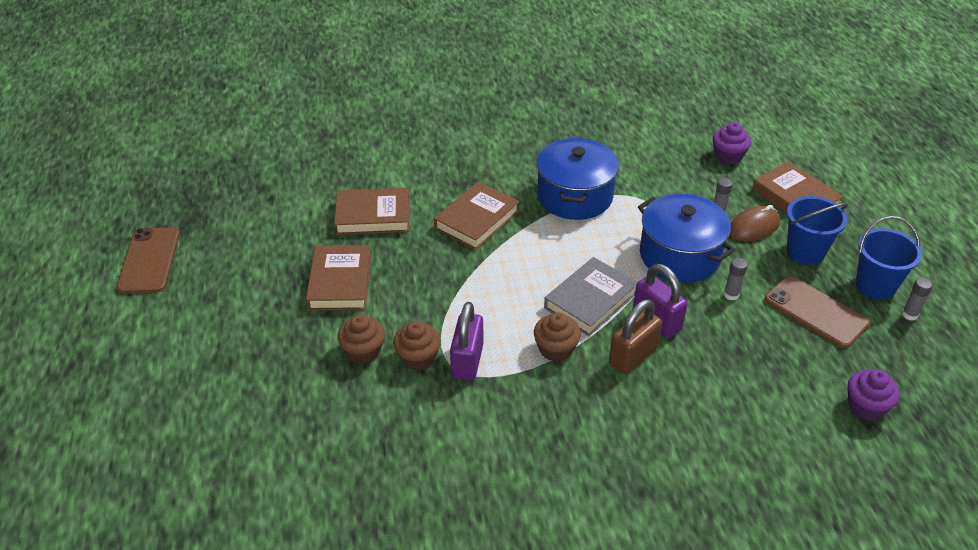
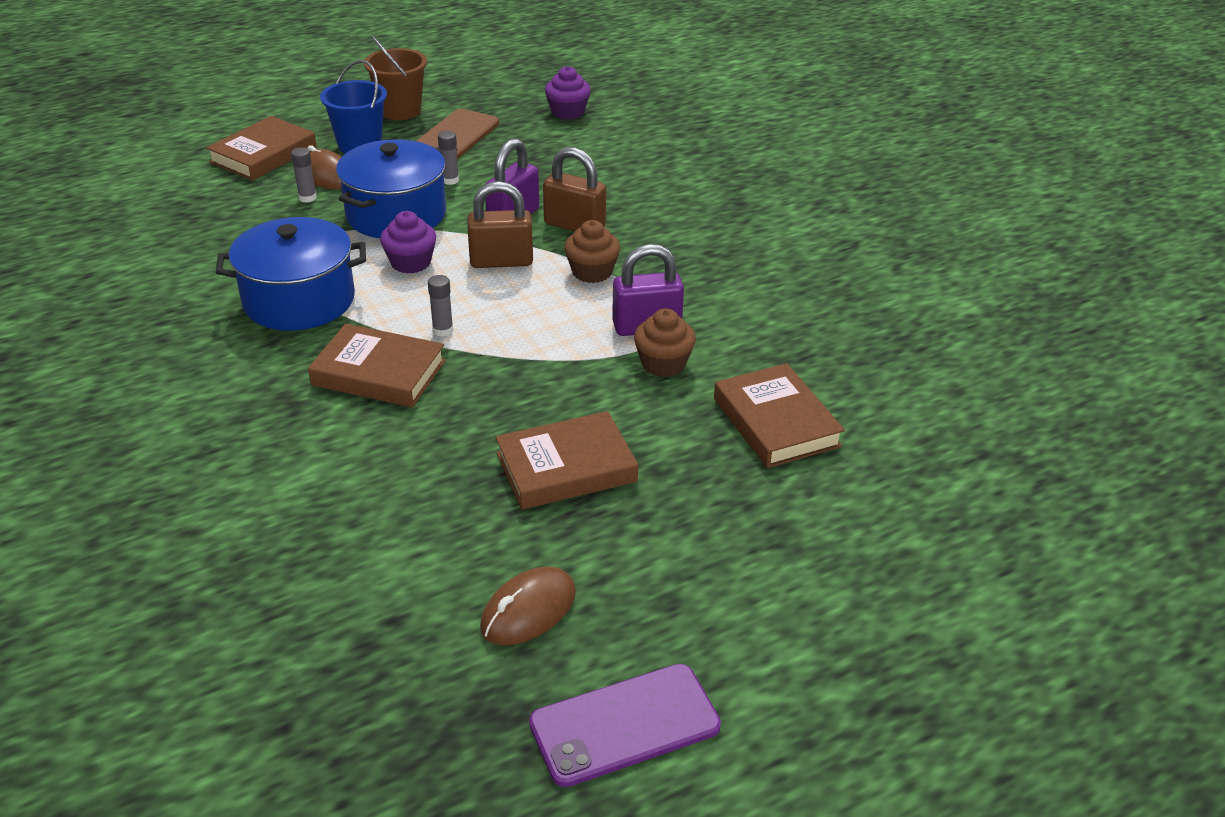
camera: 110 degrees left, 5 degrees down
(149, 260) = (624, 724): brown phone -> purple phone
(242, 244) = (528, 610): none -> brown mouse
(363, 351) = (680, 409): brown cupcake -> none
(373, 216) = (402, 477): brown book -> brown book (775, 422)
(590, 300) = (501, 261): grey book -> brown padlock
(728, 156) = (182, 200): purple cupcake -> purple cupcake (411, 263)
(875, 285) = (400, 111): blue bucket -> brown bucket
(910, 315) = (436, 95): grey glue stick -> grey glue stick (443, 330)

